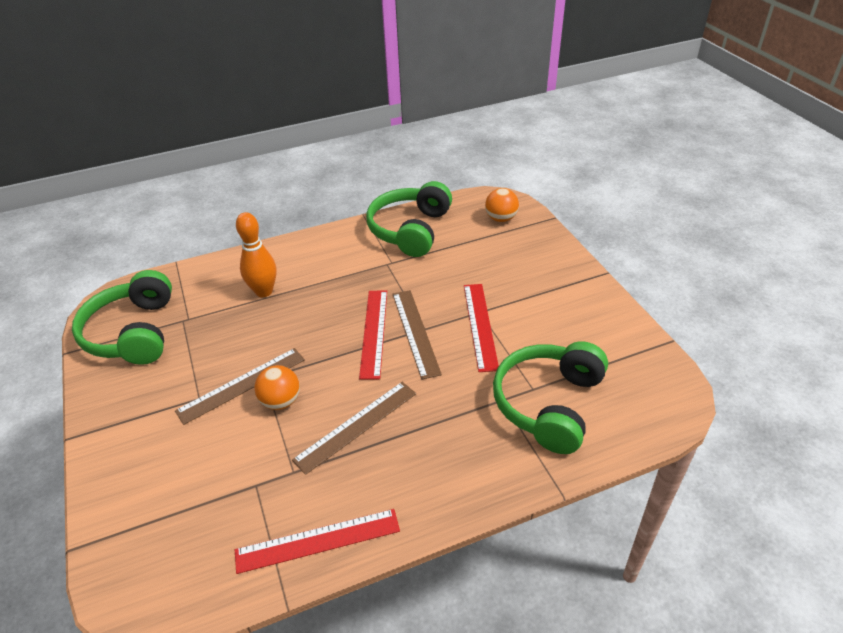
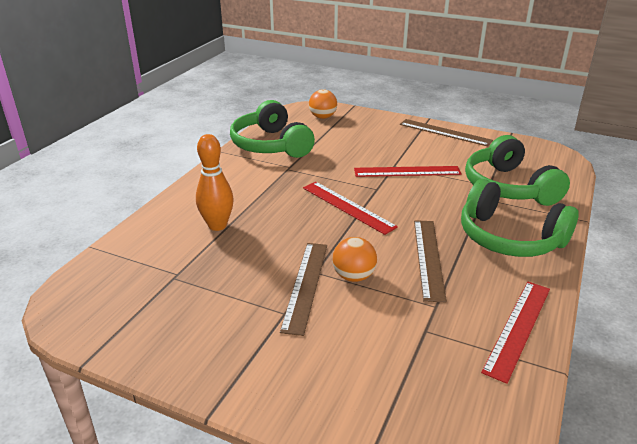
camera: 45 degrees left, 10 degrees down
(133, 332) = (136, 310): green headphones -> green headphones (509, 238)
(415, 332) = (374, 193): brown ruler -> brown ruler (445, 132)
(480, 325) = (407, 171): red ruler -> red ruler turned 45 degrees counterclockwise

